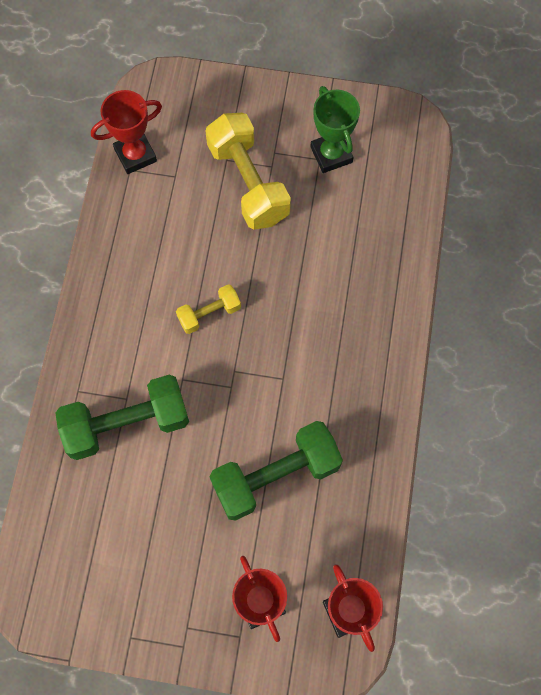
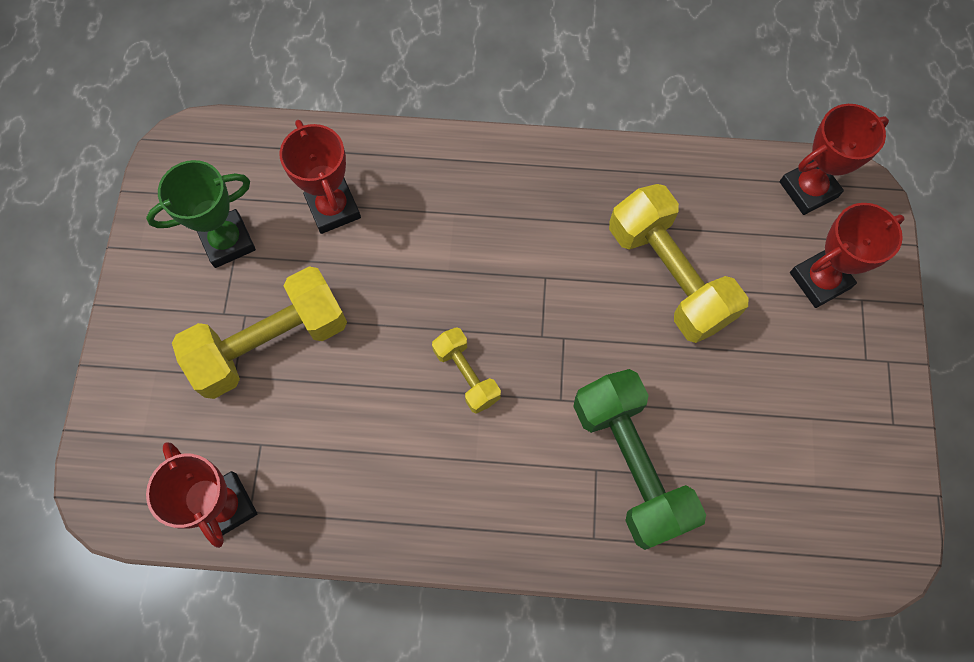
camera: 95 degrees left, 0 degrees up
(276, 476) = (668, 275): green dumbbell -> yellow dumbbell
(354, 227) = (333, 208): none -> red trophy

